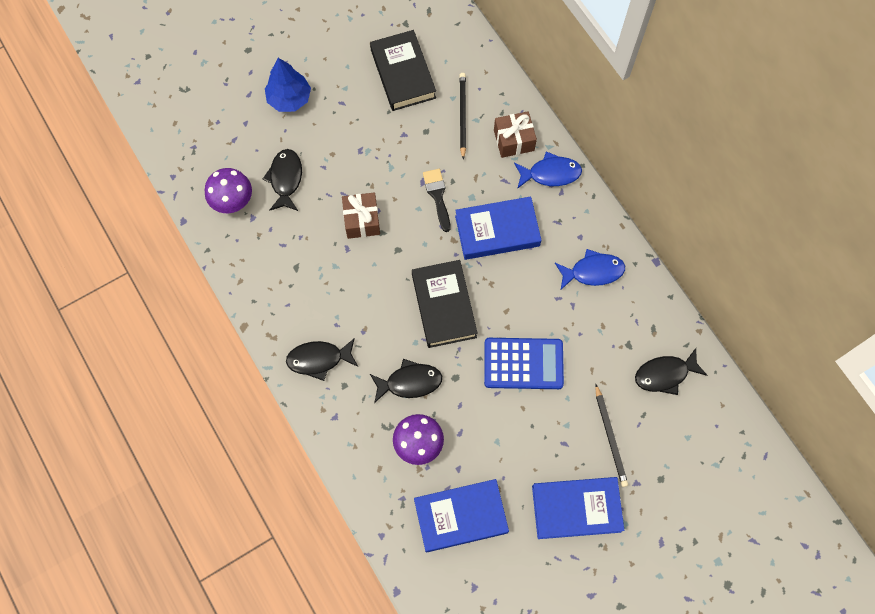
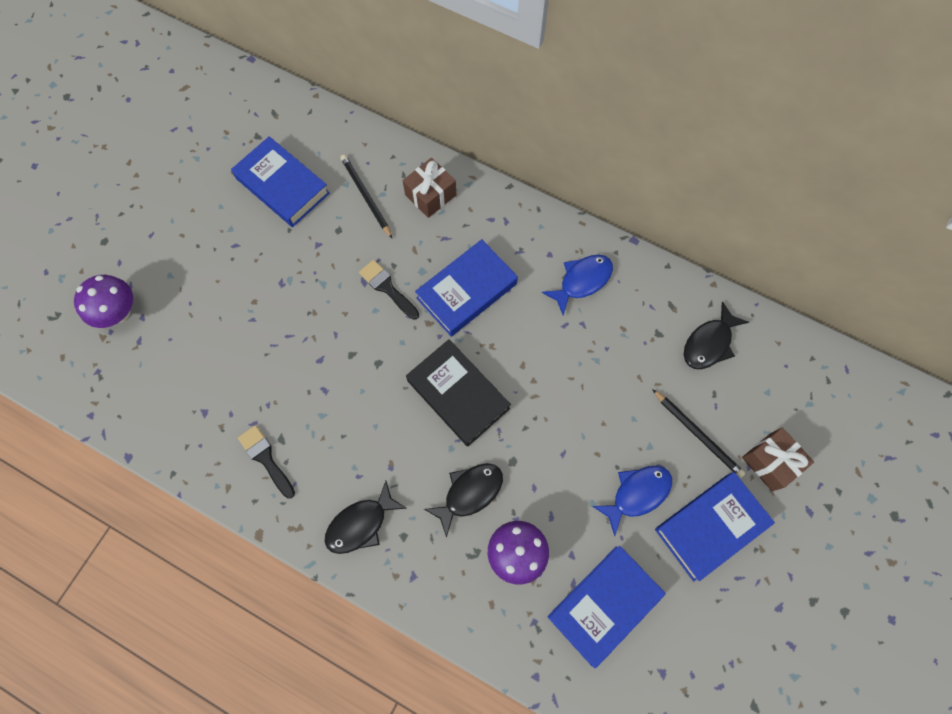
camera: 30 degrees left, 0 degrees up
(233, 201) = (173, 406): purple mushroom -> purple mushroom (119, 312)
(277, 275) = (266, 458): none -> black brush
(285, 179) = (218, 353): black fish -> none
(289, 98) = (176, 268): blue tree -> none
(362, 220) = (323, 353): brown gift -> brown gift (770, 462)
(403, 74) = (282, 186): black book -> blue book
(523, 364) = (571, 409): blue calculator -> none
(550, 173) = (485, 209): blue fish -> blue fish (637, 494)

